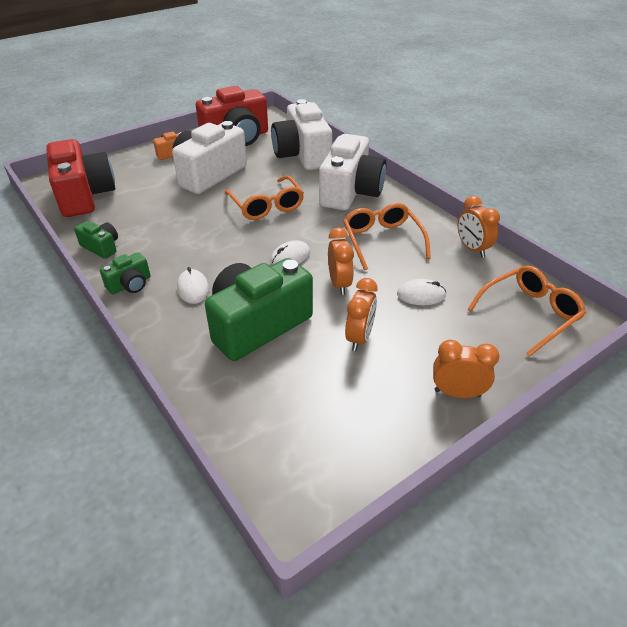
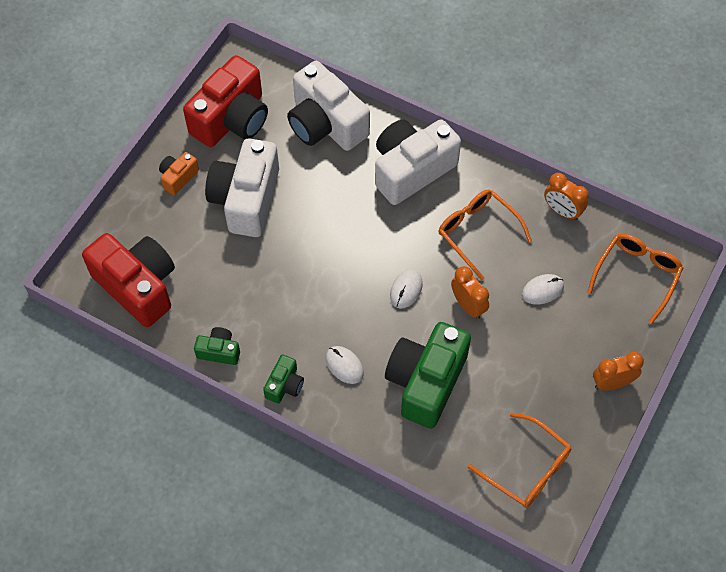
camera: 25 degrees left, 20 degrees up
(266, 206) = (340, 225): orange glasses -> orange glasses (527, 468)
(350, 192) = (411, 170): white camera -> white camera turned 120 degrees counterclockwise
(359, 338) = (515, 360): orange clock -> none

